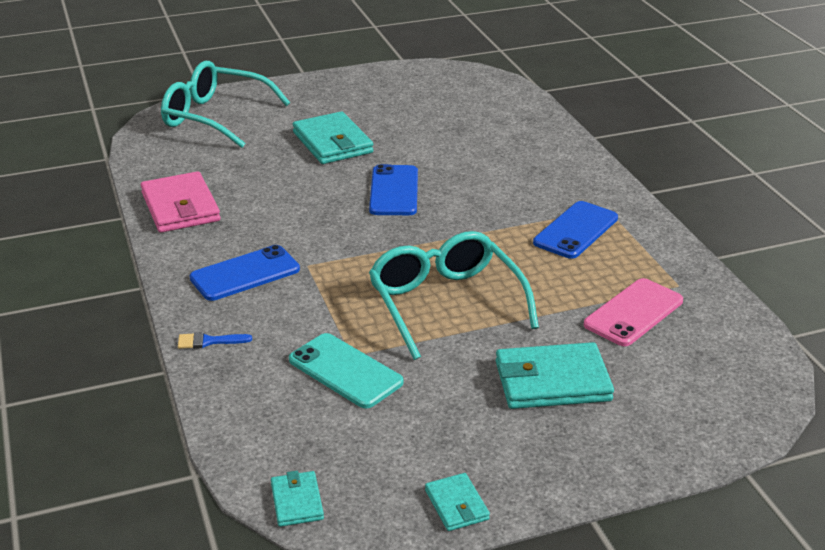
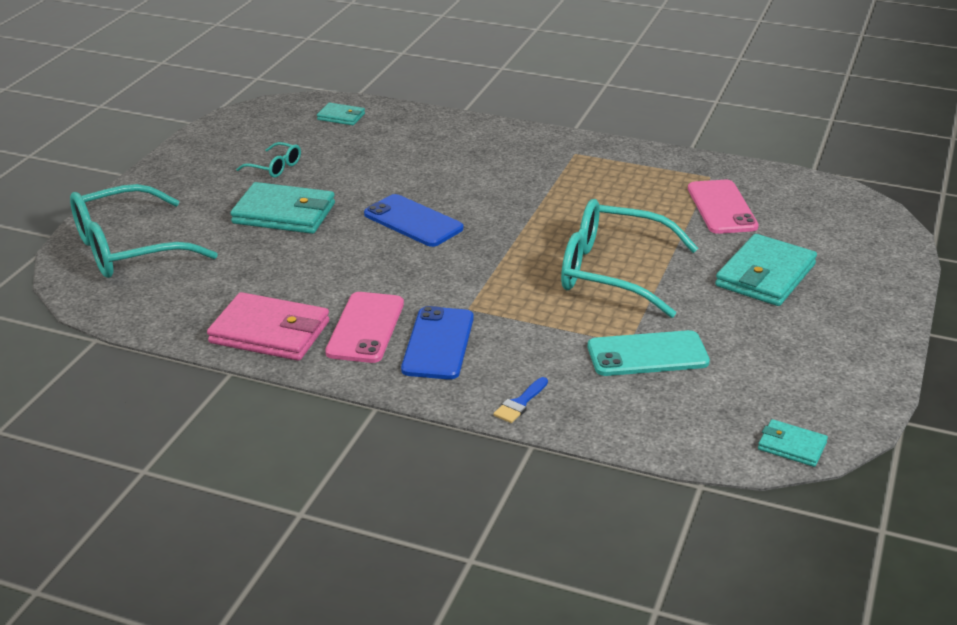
camera: 50 degrees left, 0 degrees up
(229, 237) = (365, 328): none -> pink phone
(387, 111) = (274, 167): none -> turquoise glasses
(456, 505) = (865, 377): turquoise wallet -> turquoise wallet (341, 117)
(575, 230) = (587, 178): blue phone -> none

